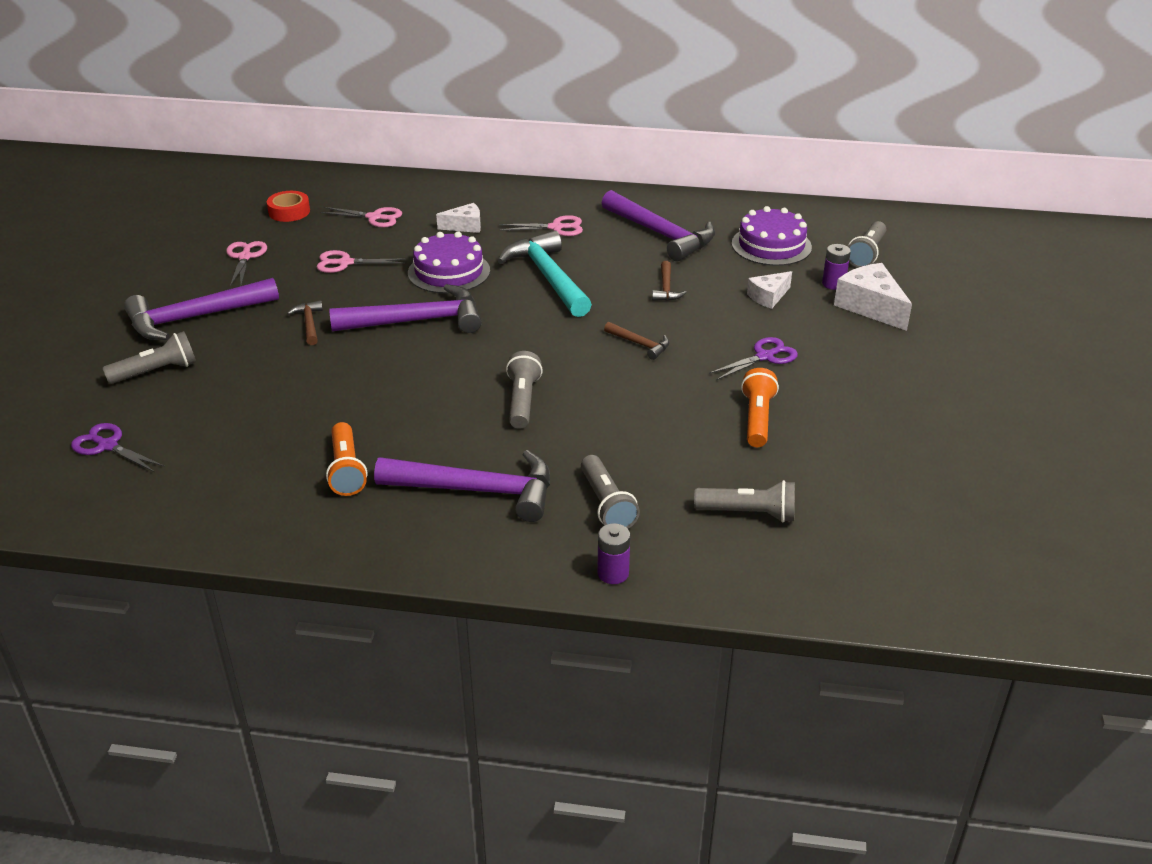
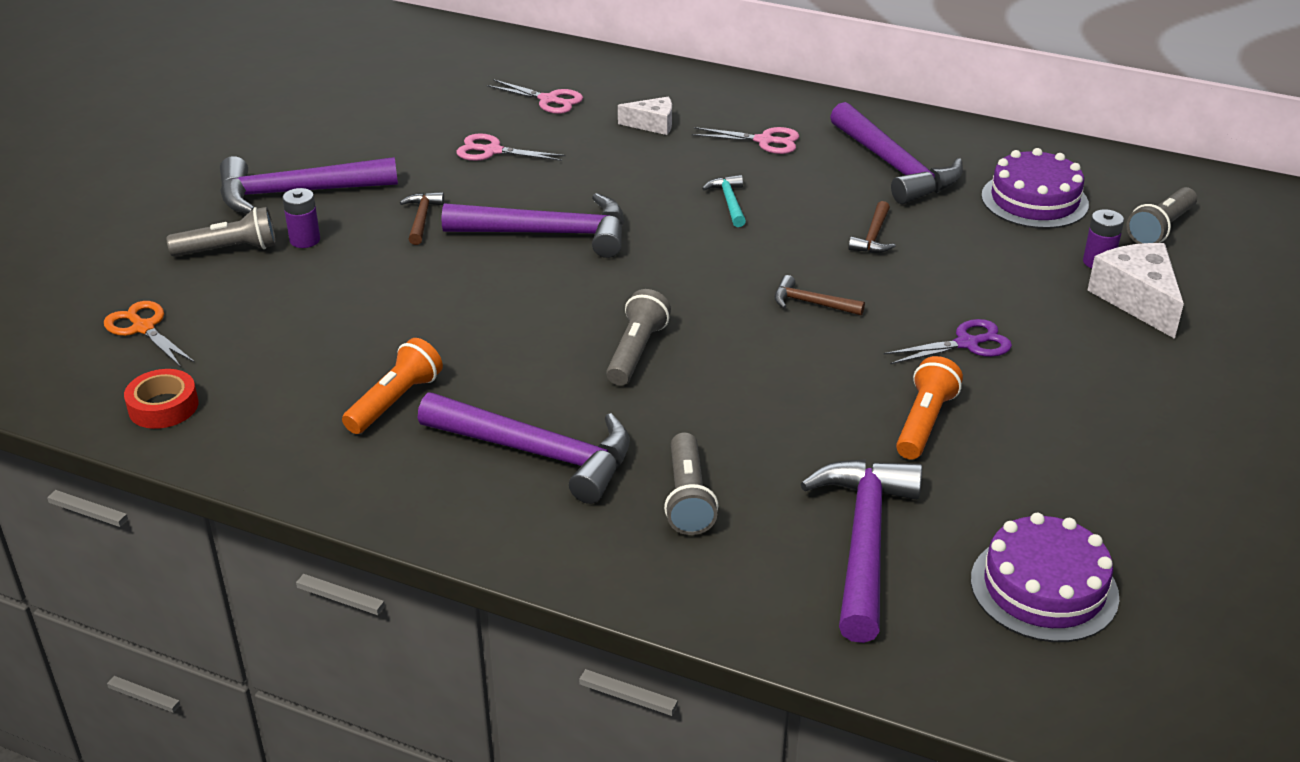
camera: 15 degrees right, 0 degrees up
(108, 446) = (143, 328): purple scissors -> orange scissors
(245, 257) = (380, 128): pink scissors -> none
(289, 212) = (452, 80): red tape -> red tape (163, 407)
(346, 470) = (395, 401): orange flashlight -> orange flashlight turned 150 degrees counterclockwise
(449, 272) = (611, 178): purple cake -> purple cake (1044, 588)
(548, 277) = (729, 202): turquoise hammer -> turquoise hammer, size x0.47
(613, 573) = (661, 586): purple battery -> purple battery (305, 240)
(640, 344) = (811, 303): brown hammer -> brown hammer turned 150 degrees clockwise
(748, 513) = (864, 542): grey flashlight -> purple hammer
(768, 297) = (1003, 267): white cheese -> none

